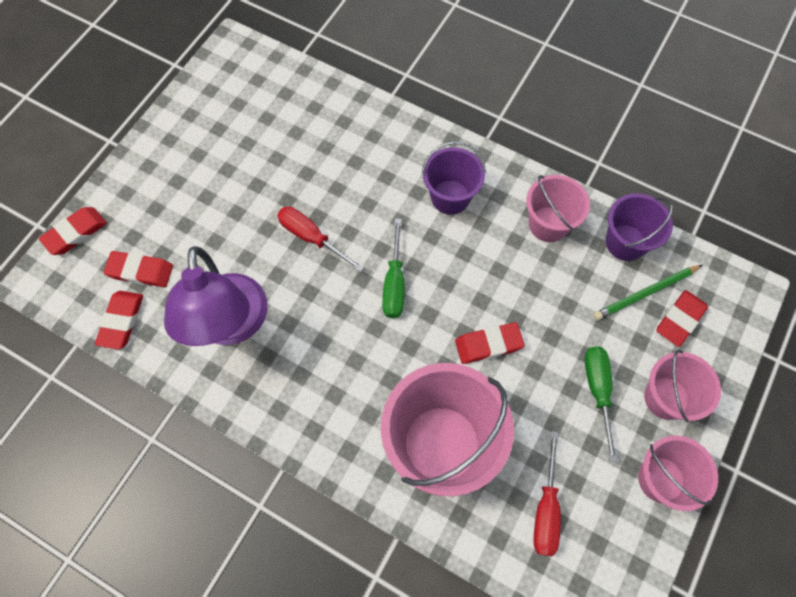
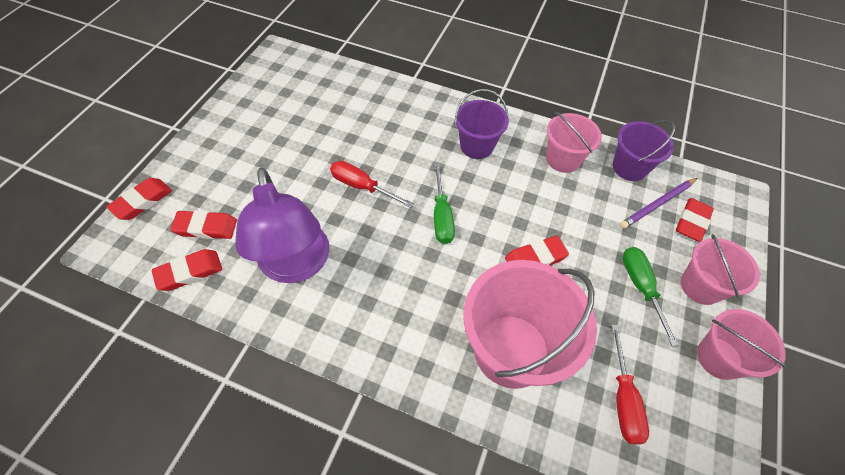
camera: 10 degrees left, 10 degrees down
(121, 321) = (189, 272): red eraser -> red eraser turned 60 degrees clockwise
(645, 293) = (657, 204): green pencil -> purple pencil

